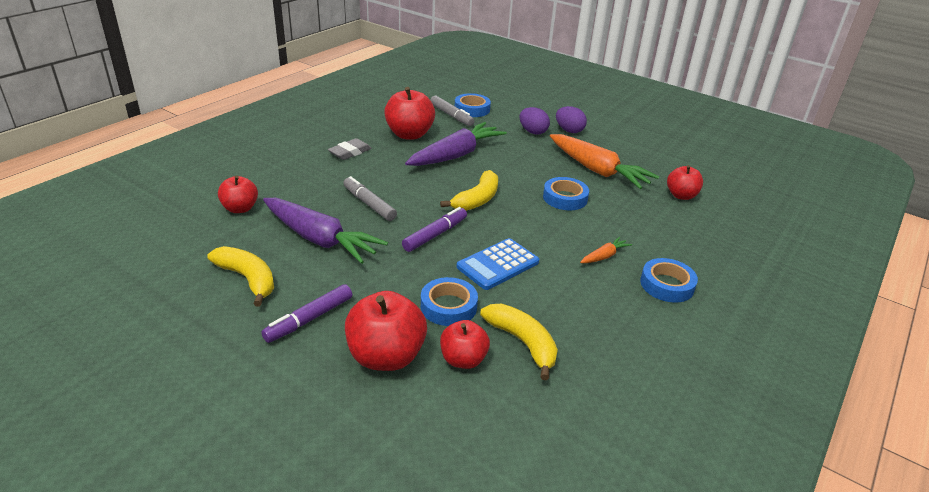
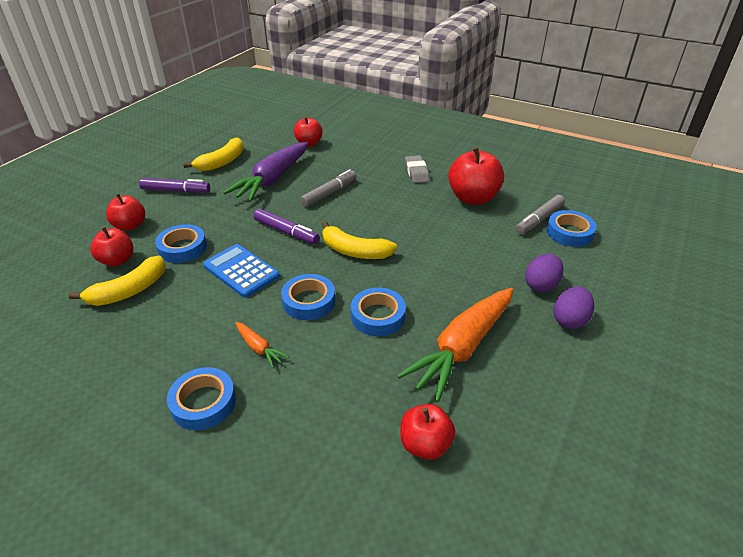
camera: 85 degrees right, 5 degrees up
(309, 319) = (176, 191): purple marker -> purple marker turned 150 degrees clockwise
(350, 152) = (416, 172): grey eraser -> grey eraser turned 45 degrees clockwise
(386, 356) = (130, 225): red apple -> red apple, size x0.62
(456, 155) = (443, 230): purple carrot -> none
(546, 228) = (309, 301): none -> blue tape

